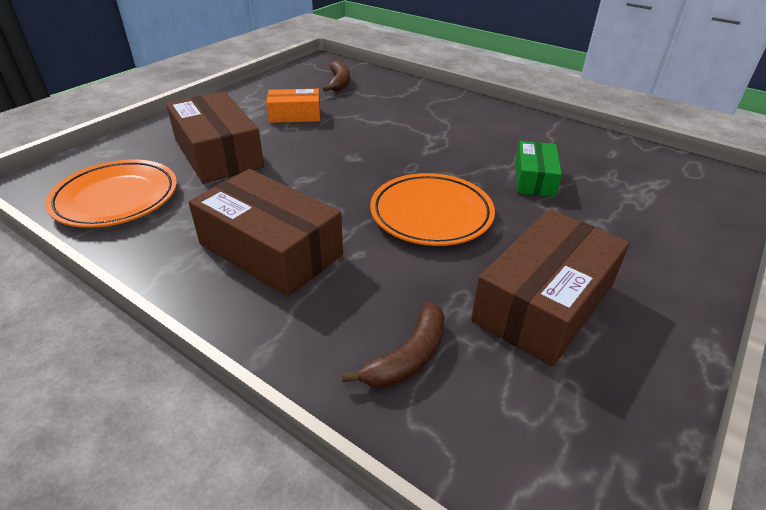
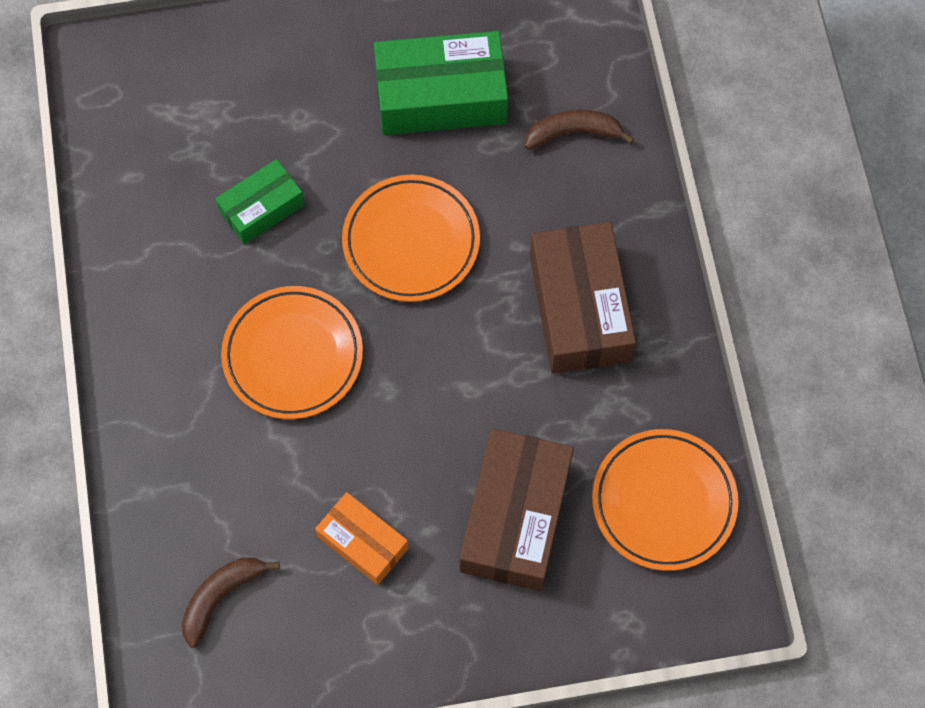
camera: 135 degrees left, 30 degrees up
(420, 144) = (293, 355): none -> orange plate
(544, 303) = (441, 96): brown box -> green box

